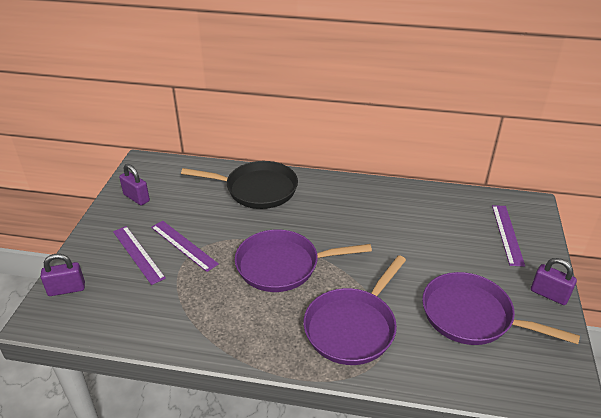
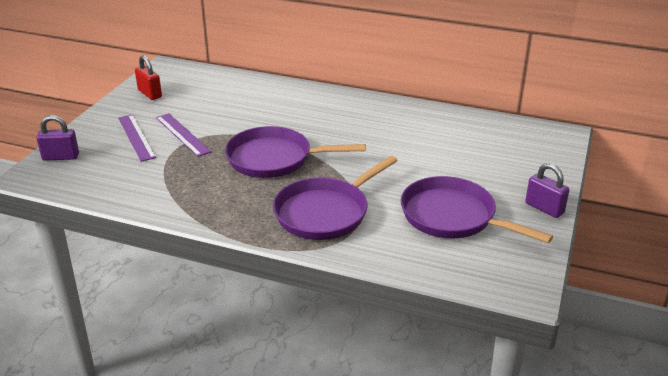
camera: 10 degrees right, 5 degrees down
(136, 198) = (150, 94): purple padlock -> red padlock
(257, 189) = (272, 97): black pan -> none
(507, 234) = (522, 156): purple ruler -> none

